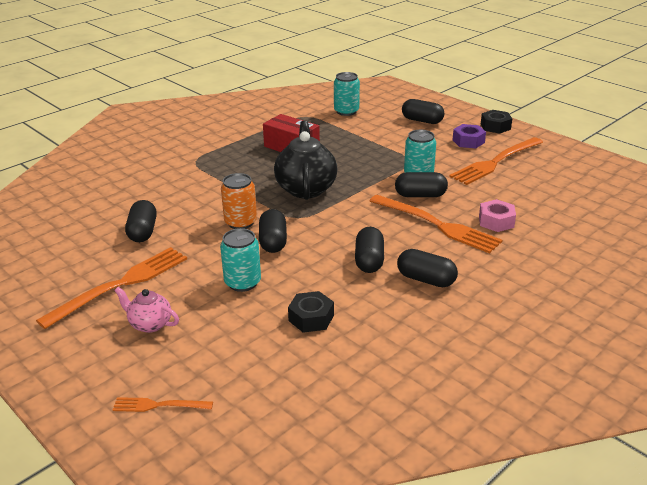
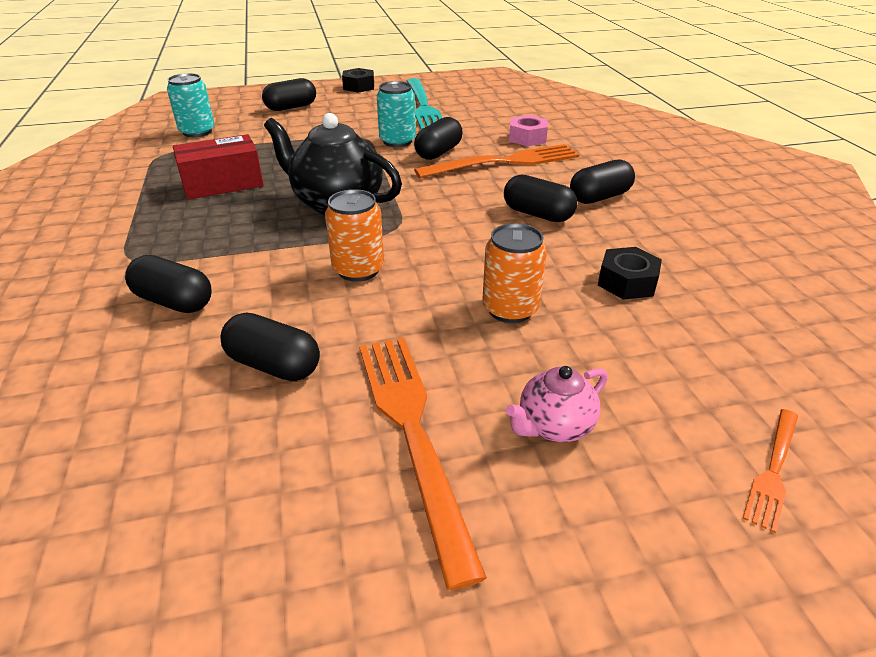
camera: 60 degrees left, 5 degrees up
(242, 282) = (510, 309): turquoise can -> orange can
(273, 241) = (434, 260): black capsule -> black capsule (174, 301)
(468, 141) = (367, 103): purple nut -> none
(495, 162) = (423, 107): orange fork -> turquoise fork

